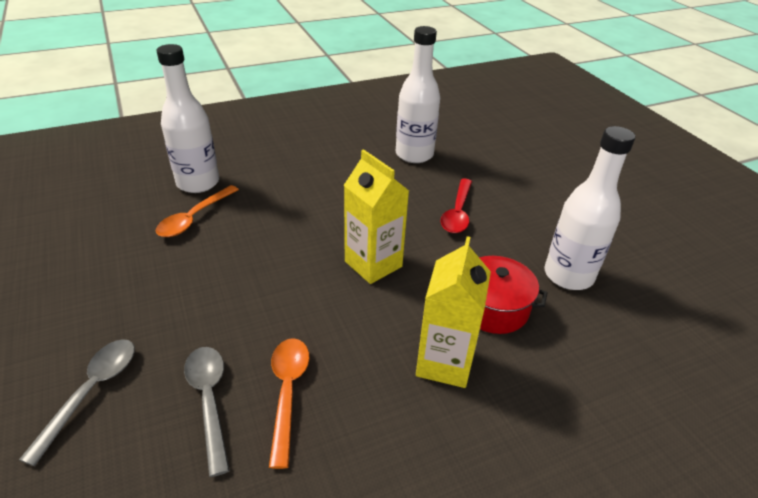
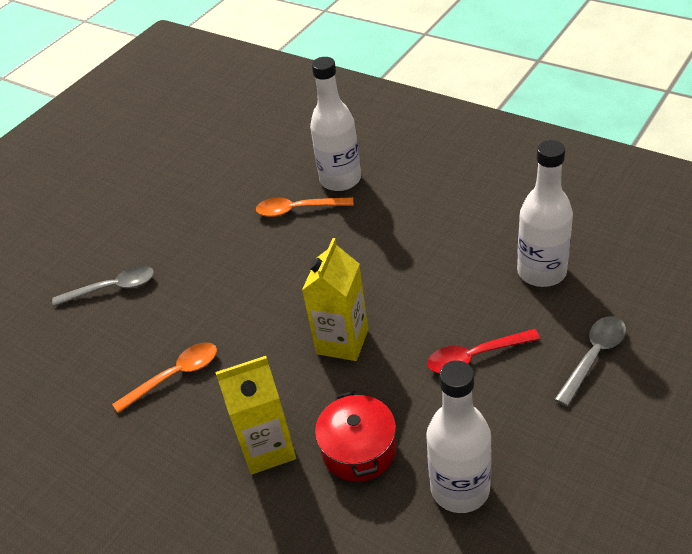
camera: 65 degrees right, 5 degrees up
(209, 400) = (142, 343): grey spoon -> grey spoon (593, 356)

